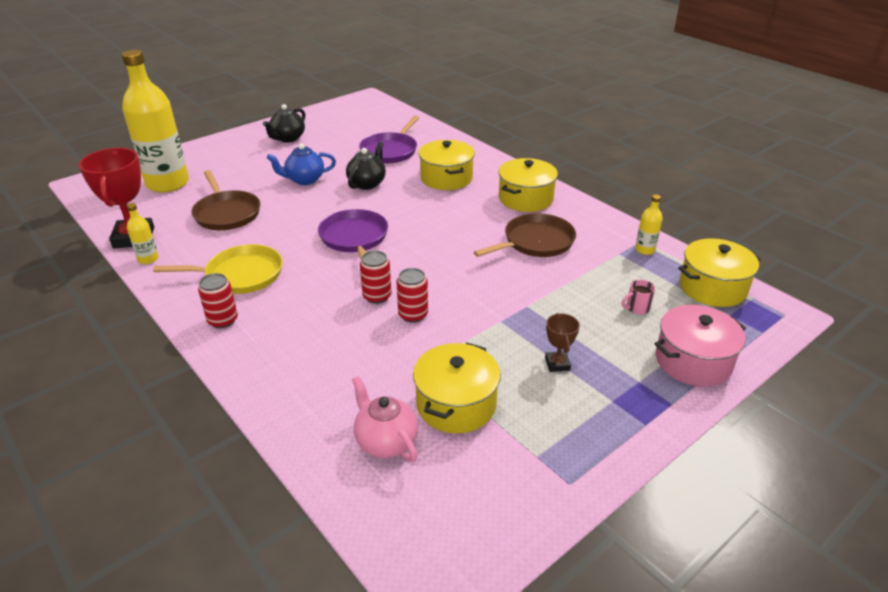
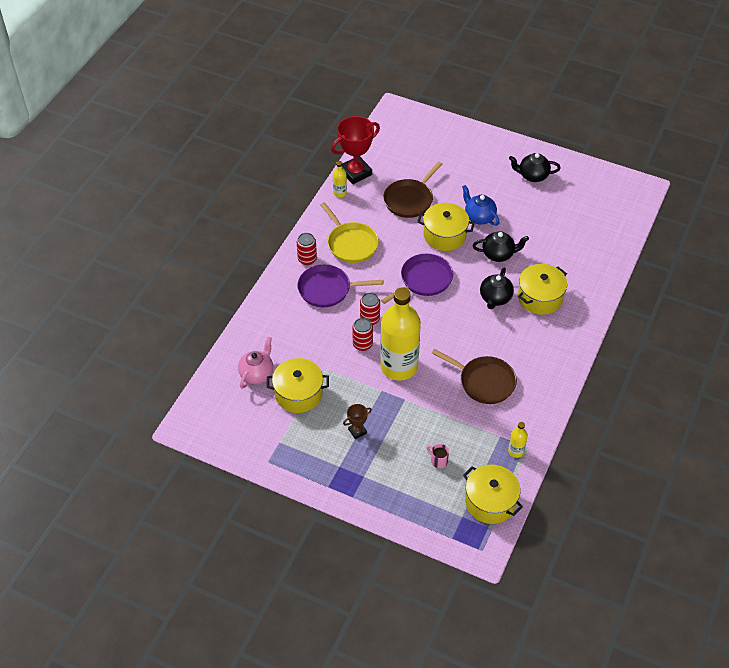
camera: 65 degrees right, 15 degrees up
(167, 183) = (424, 149): yellow bottle -> yellow bottle (399, 366)
(390, 151) = (558, 246): purple pan -> purple pan (327, 289)
(424, 202) = (495, 298): none -> black teapot
(525, 198) = (542, 357): yellow pot -> yellow pot (444, 235)
(693, 361) = (399, 502): pink pot -> none

